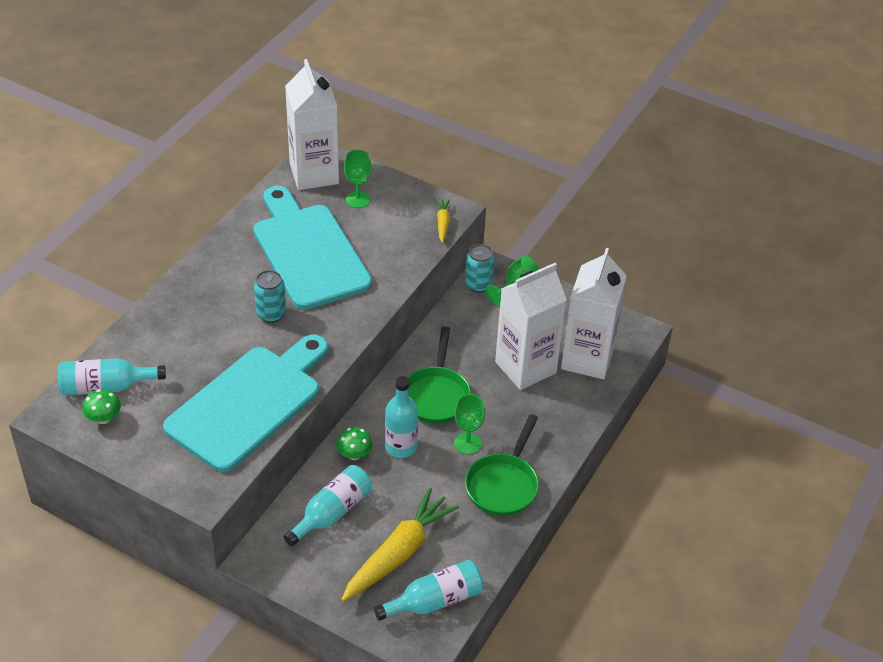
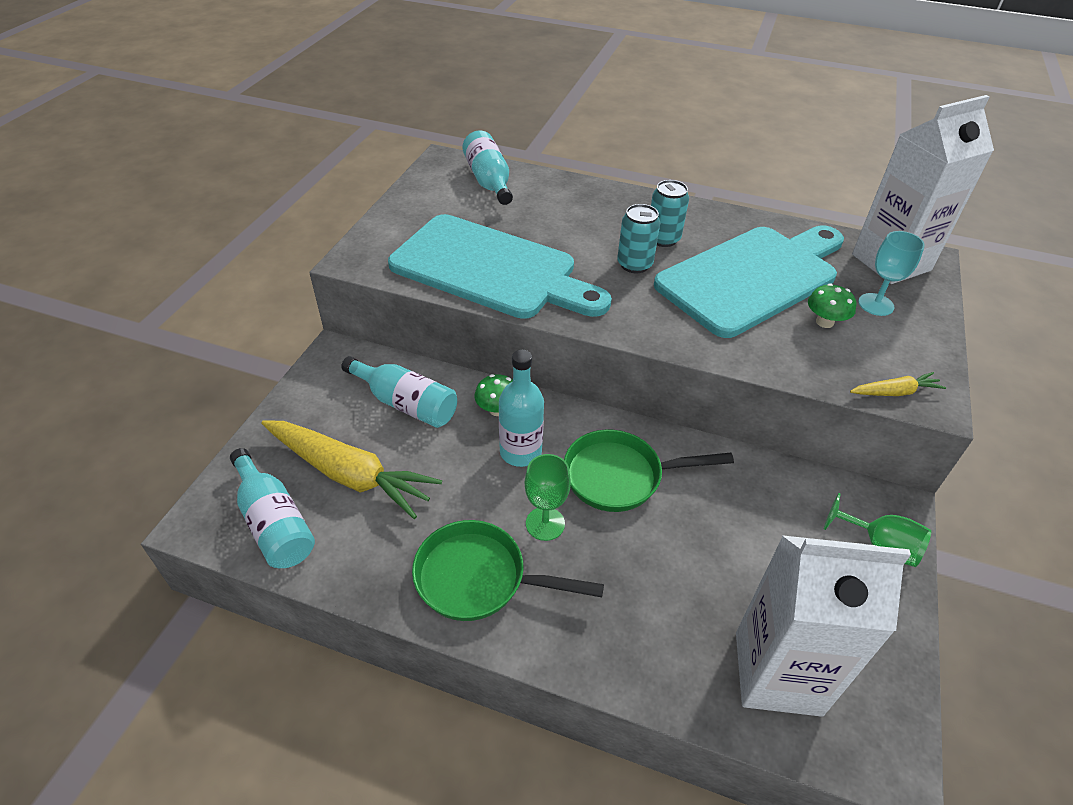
camera: 80 degrees right, 0 degrees up
(104, 418) = (448, 186): green mushroom -> green mushroom (824, 322)
(358, 199) = (876, 304): green goblet -> turquoise goblet
(478, 284) = (852, 497): turquoise can -> turquoise can (663, 239)
(525, 367) = (717, 580): white carton -> none

